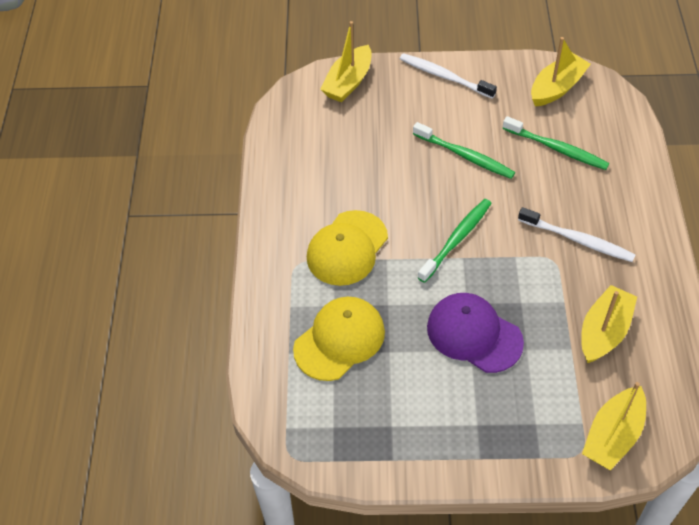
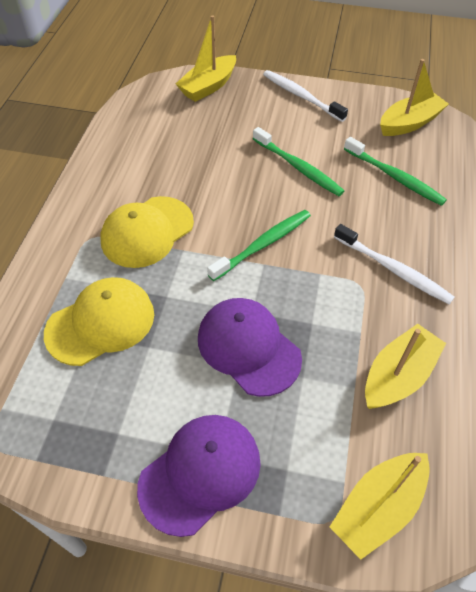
camera: 10 degrees right, 0 degrees up
(469, 441) = (200, 473): none -> purple cap

